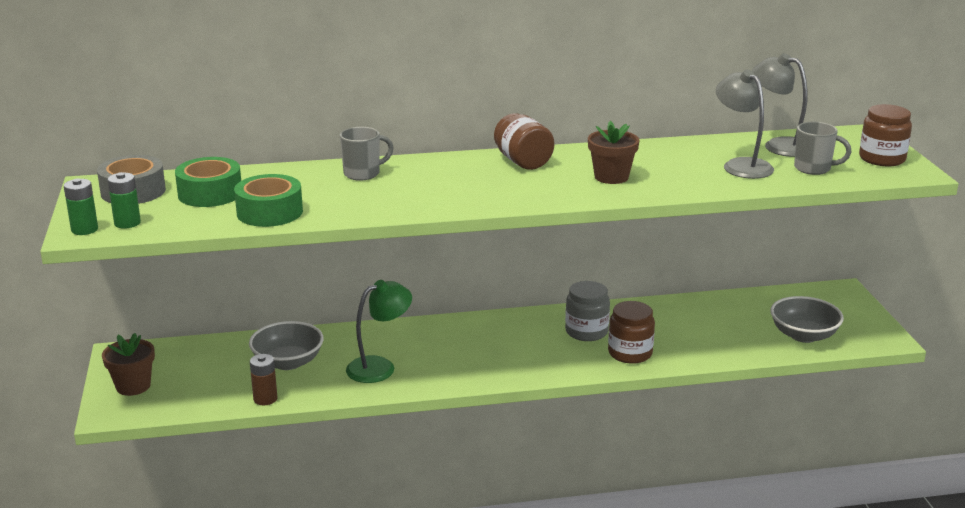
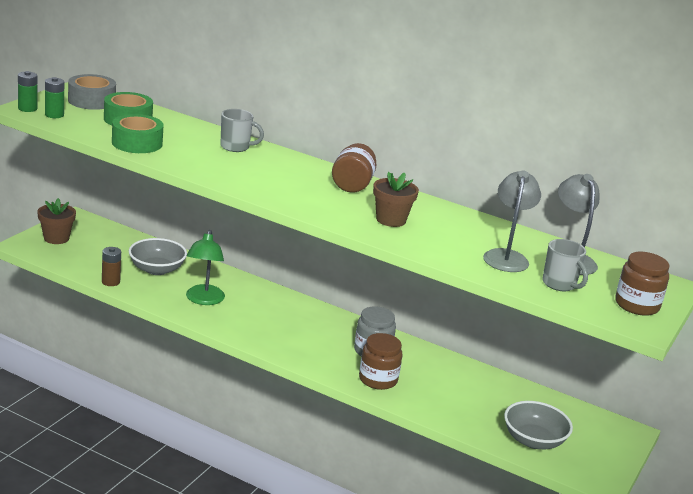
camera: 35 degrees right, 0 degrees up
(379, 367) = (203, 300): green lamp -> green lamp turned 90 degrees clockwise

